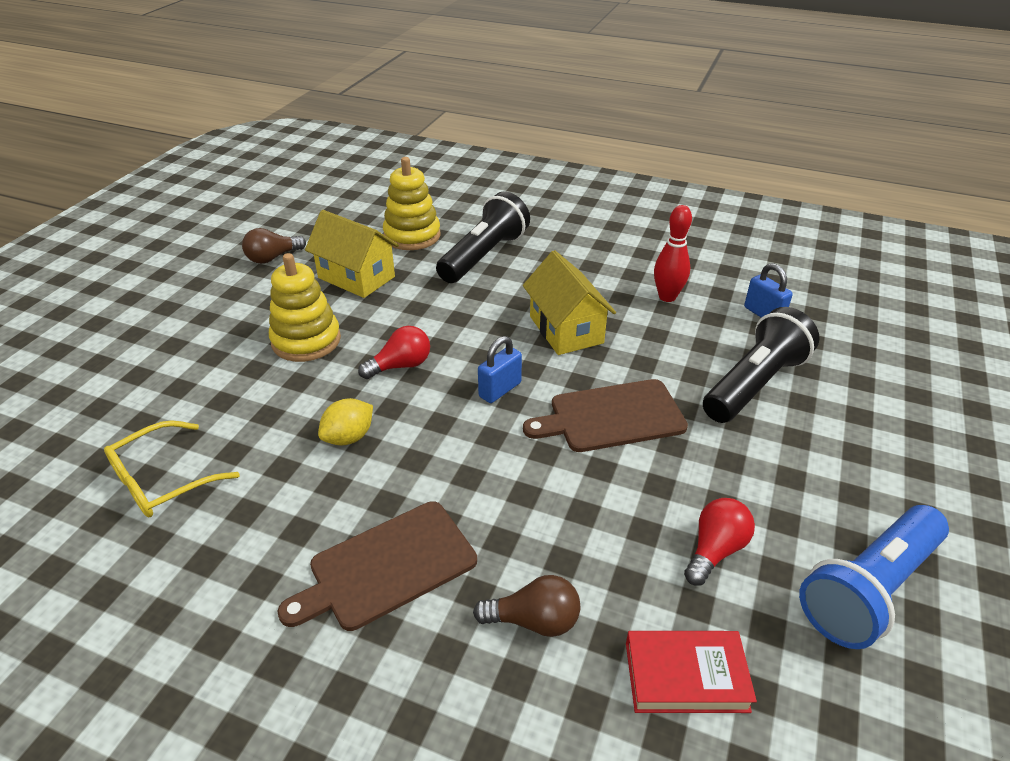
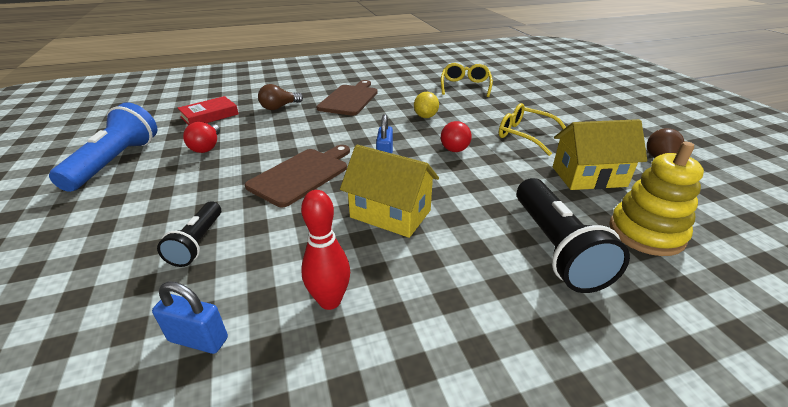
camera: 140 degrees right, 5 degrees down
(306, 340) = (525, 135): yellow stacking toy -> yellow glasses
(754, 384) = (198, 242): black flashlight -> black flashlight, size x0.58

